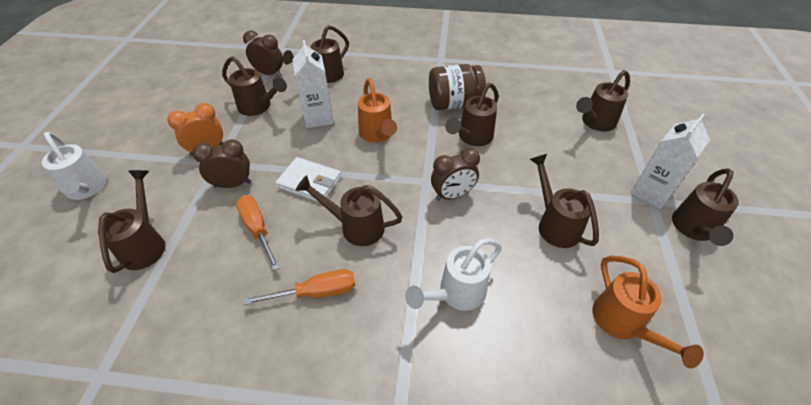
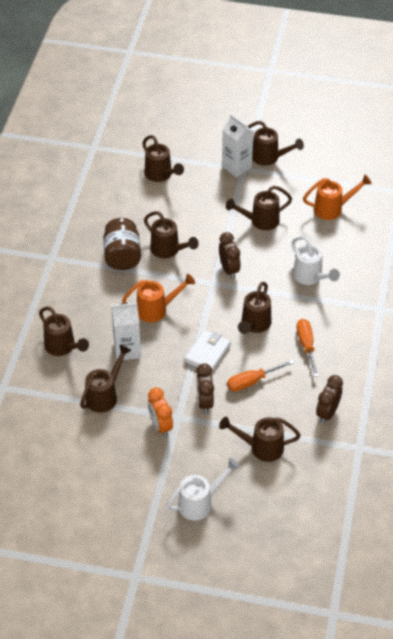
camera: 85 degrees left, 0 degrees up
(269, 73) = (49, 392): brown clock -> brown clock (327, 413)

